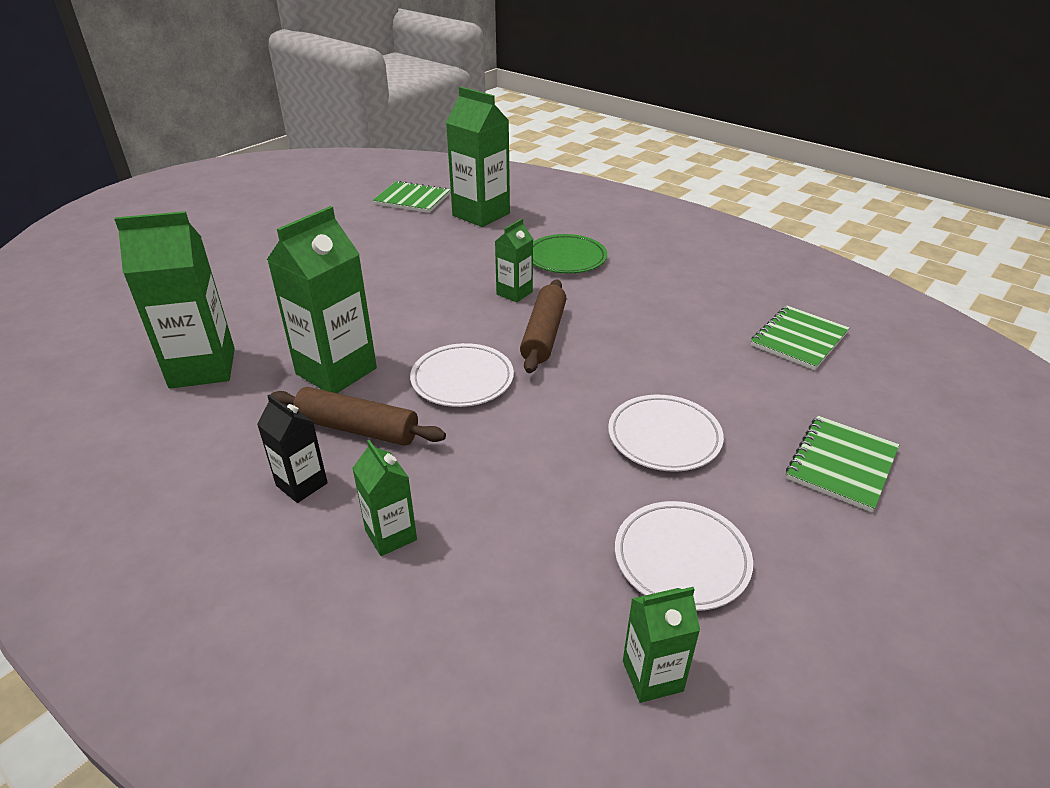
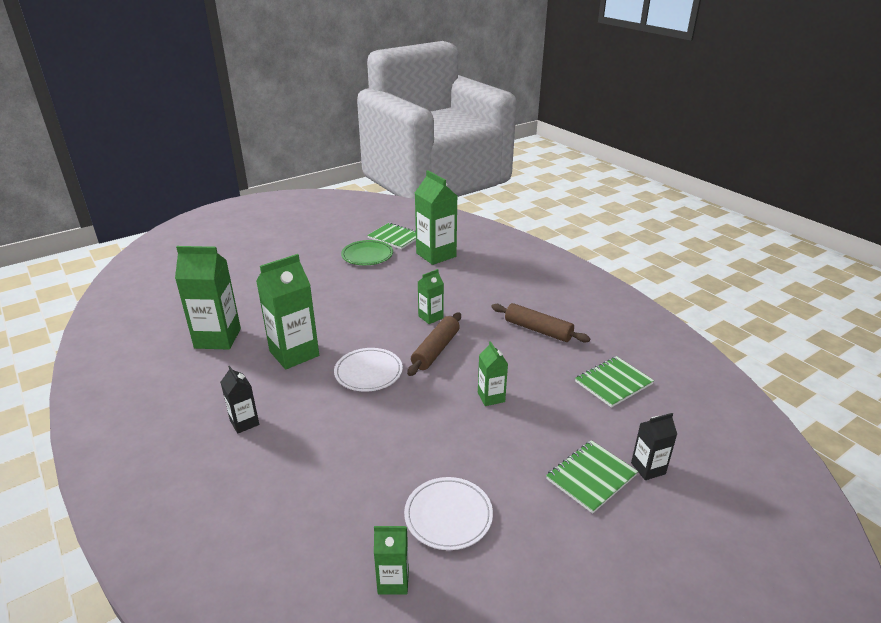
camera: 15 degrees right, 5 degrees down
(357, 429) = (291, 394): brown rolling pin -> brown rolling pin (538, 330)
(391, 535) = (281, 464): green carton -> green carton (491, 397)
(566, 258) = (478, 296): green plate -> green plate (367, 255)
(664, 437) = (479, 435): white plate -> none
(904, 439) = (648, 468): none -> black carton

